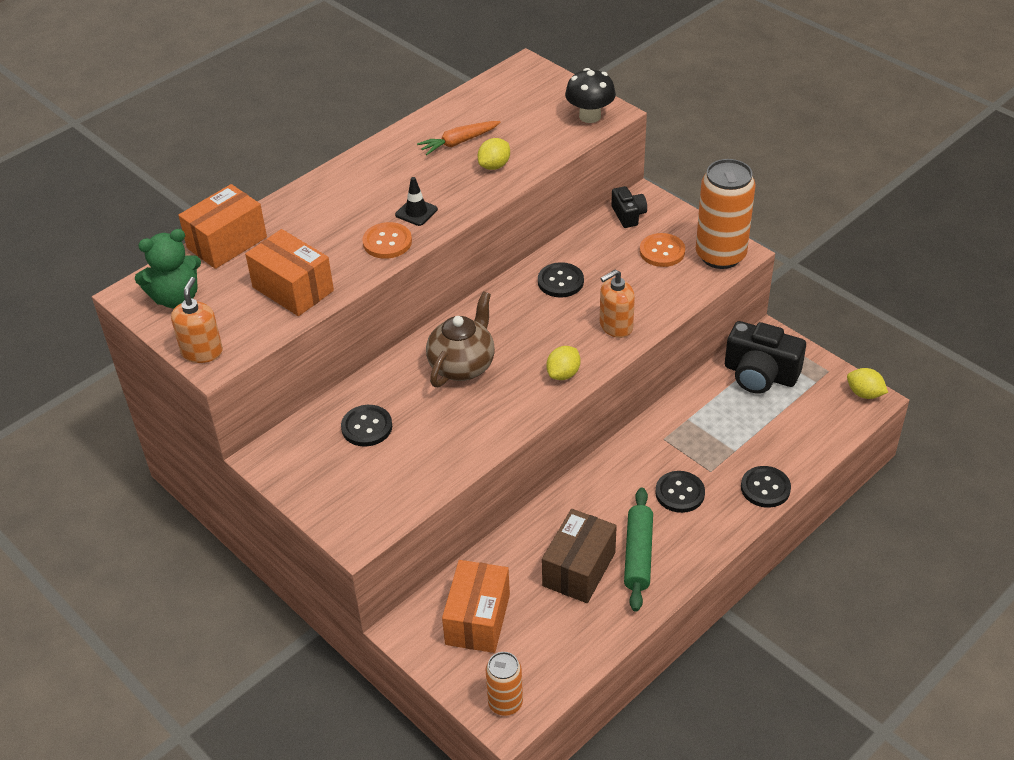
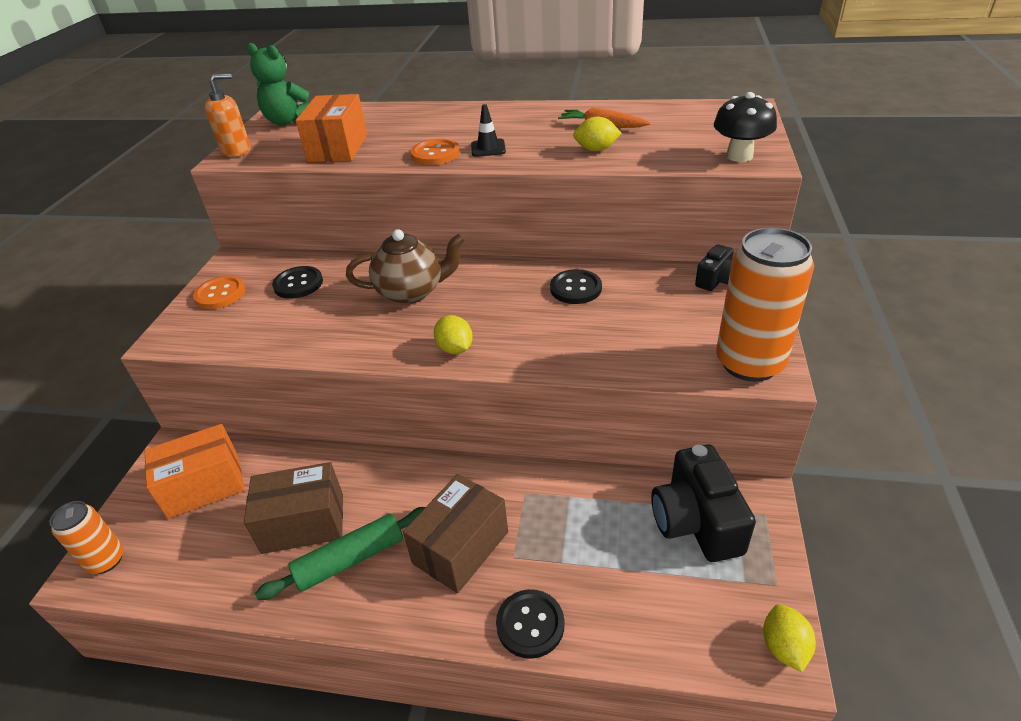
camera: 55 degrees right, 5 degrees down
(227, 242) = (366, 110): orange box -> none
(563, 374) = (455, 349): yellow lemon -> yellow lemon turned 60 degrees clockwise
(615, 326) = (555, 347): orange soap dispenser -> none
(662, 251) = (697, 323): orange button -> orange button (220, 294)
(680, 493) = (460, 547): black button -> brown box

